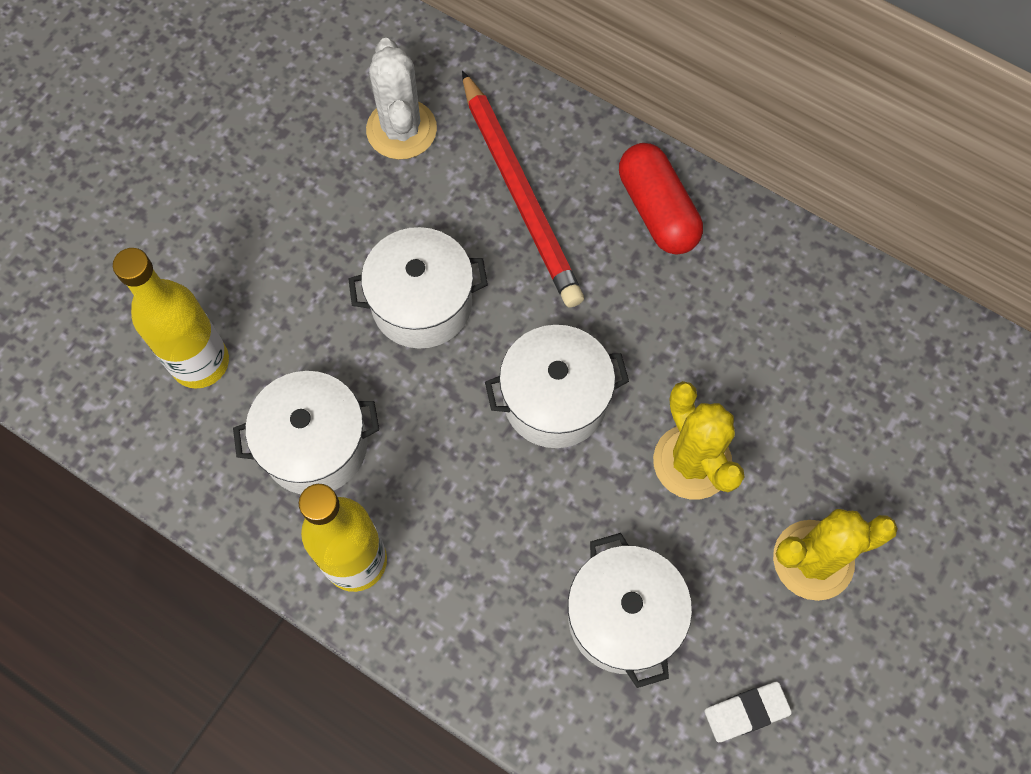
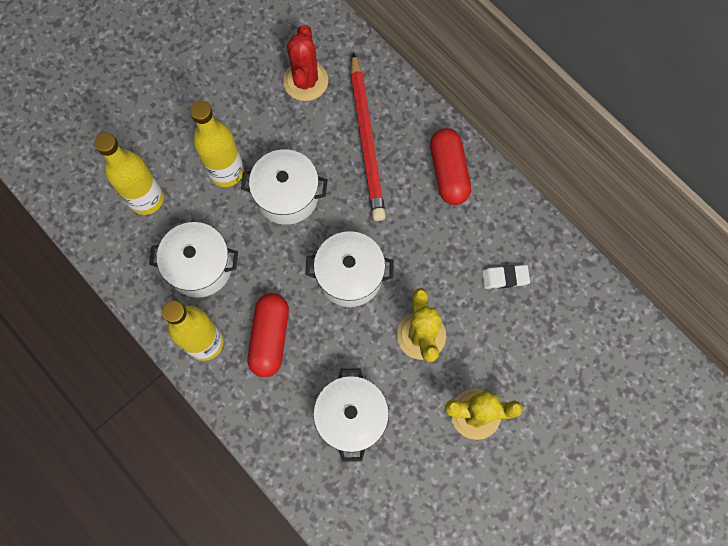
camera: 15 degrees right, 5 degrees up
(316, 290) = (226, 171): none -> yellow bottle
(401, 129) = (305, 81): white cactus -> red cactus
(457, 527) = (270, 338): none -> red capsule
(746, 712) = (406, 492): white eraser -> white eraser (505, 277)

